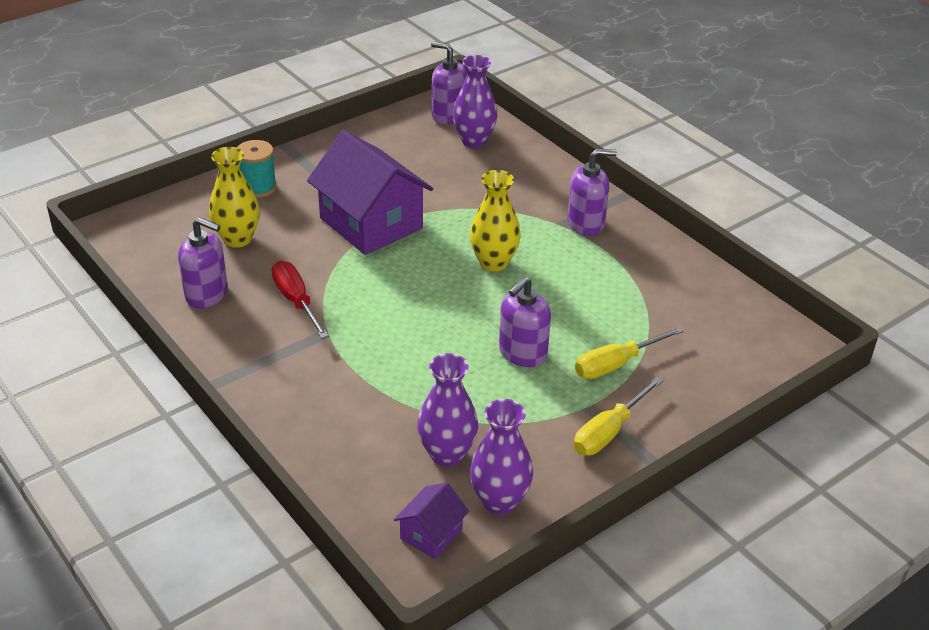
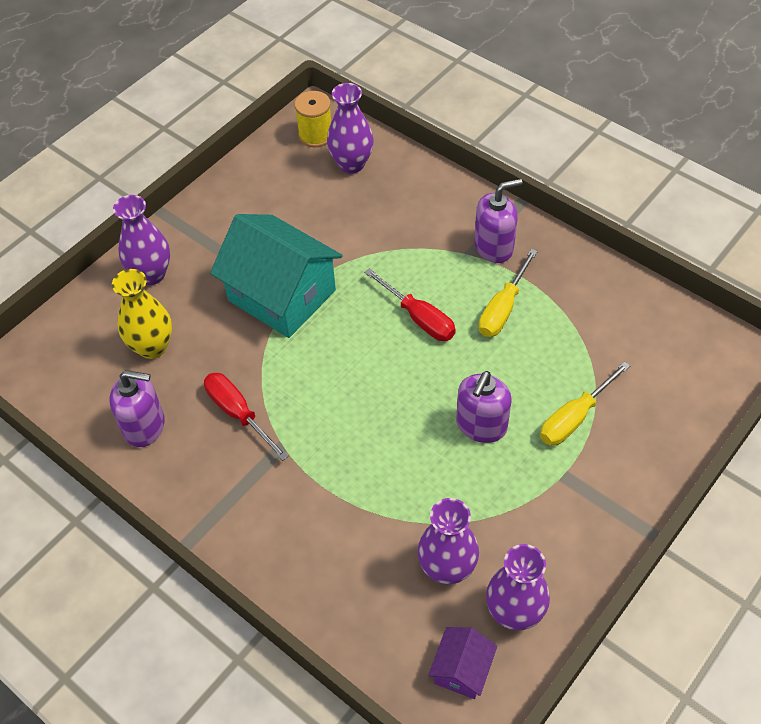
camera: 10 degrees left, 15 degrees up
(258, 187) = (151, 274): turquoise spool -> purple vase
(371, 223) = (282, 295): purple house -> turquoise house
(448, 115) = (315, 135): purple soap dispenser -> yellow spool
(493, 262) = (419, 318): yellow vase -> red screwdriver
(608, 432) = (591, 502): yellow screwdriver -> yellow screwdriver (503, 308)

